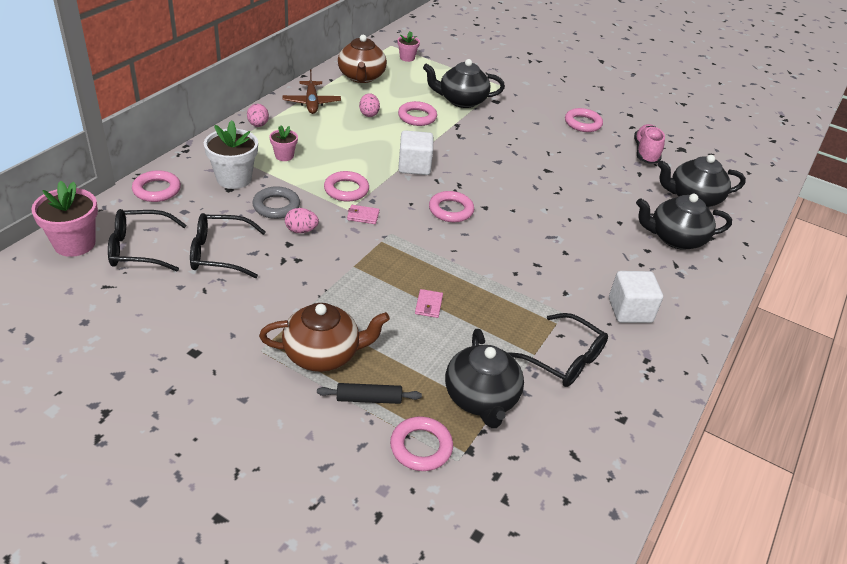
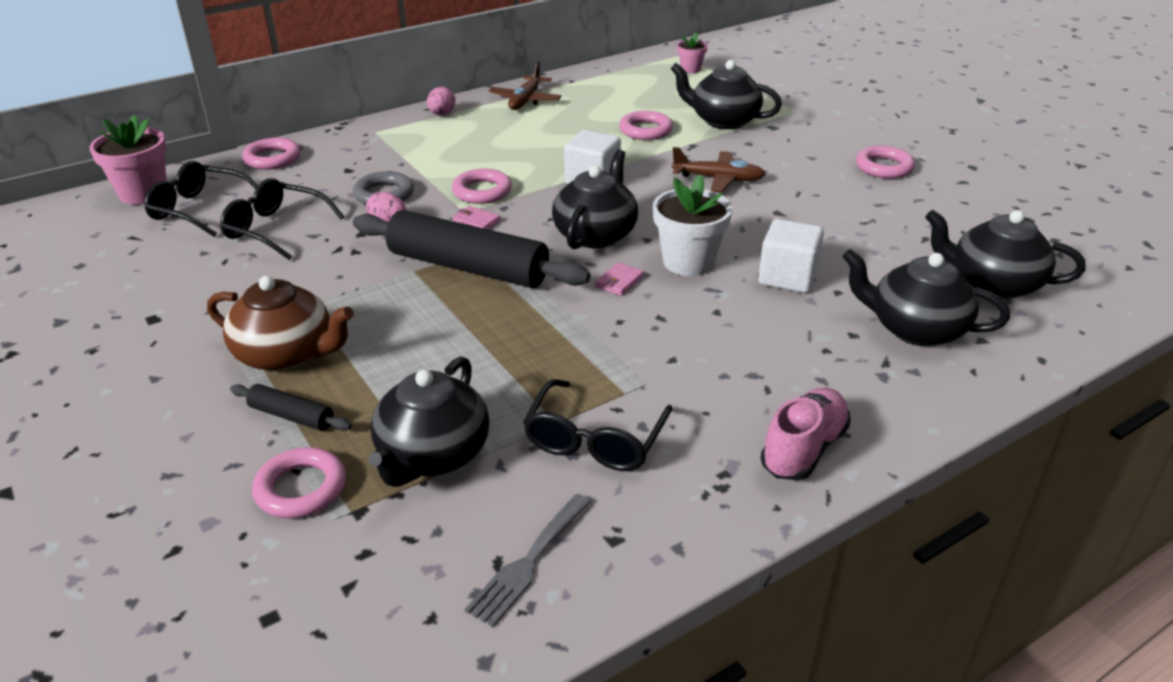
camera: 30 degrees right, 5 degrees down
(234, 179) = (363, 161): white flower pot -> white flower pot (688, 262)
(284, 156) = (442, 147): pink flower pot -> none
(361, 77) = (612, 82): brown teapot -> none
(369, 114) = (585, 119): pink egg -> none
(389, 254) = (468, 267): none -> black rolling pin
(428, 305) = (466, 332): pink wallet -> pink wallet (619, 281)
(451, 210) = (596, 234): pink ring -> black teapot
(493, 150) = (718, 179): none -> brown plane
(564, 359) = (595, 440): black glasses -> black glasses turned 45 degrees clockwise
(590, 448) = (528, 562): none -> grey fork
(630, 310) = (754, 404): white cube -> white cube (787, 277)
(645, 153) = (958, 215): pink shoe -> pink shoe (803, 449)

